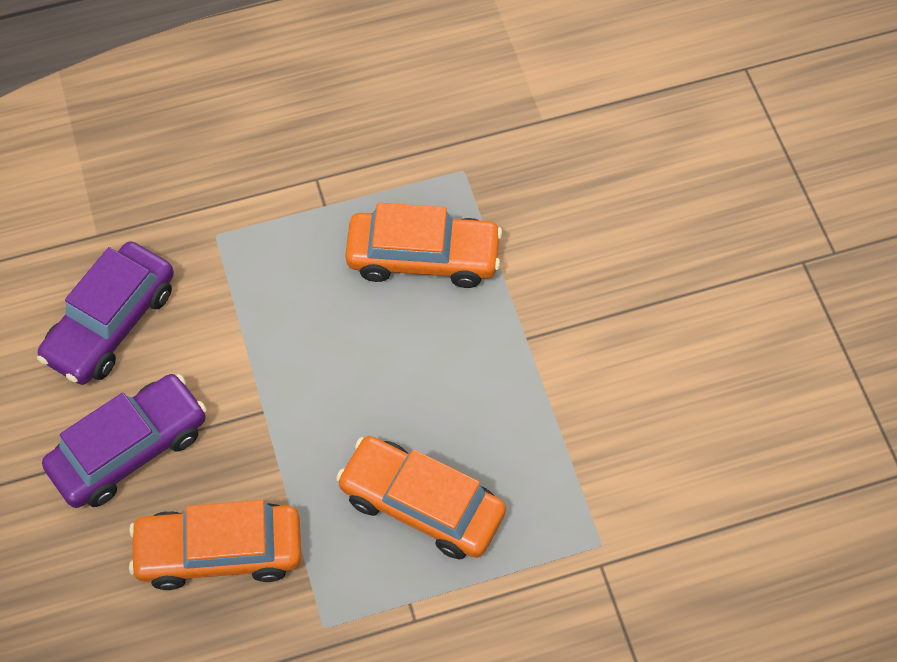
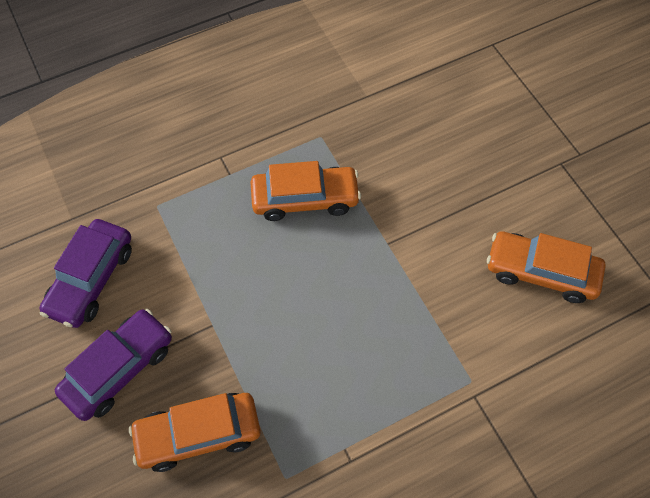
camera: 10 degrees left, 0 degrees up
(422, 504) = (339, 374): orange car -> orange car (541, 272)

